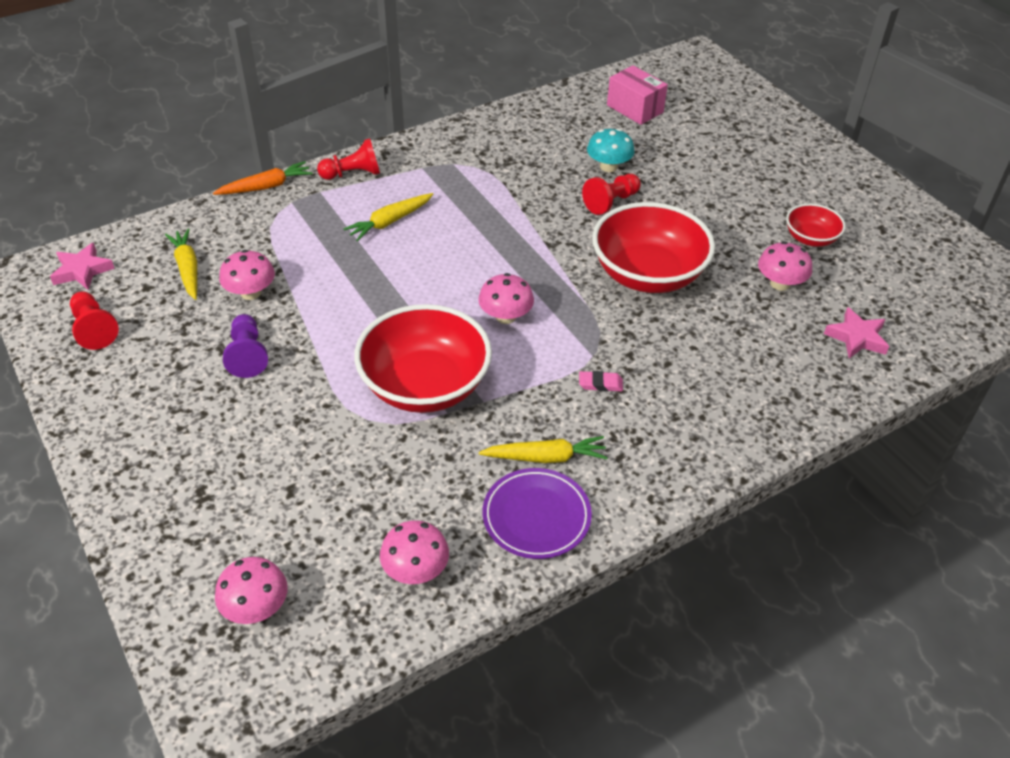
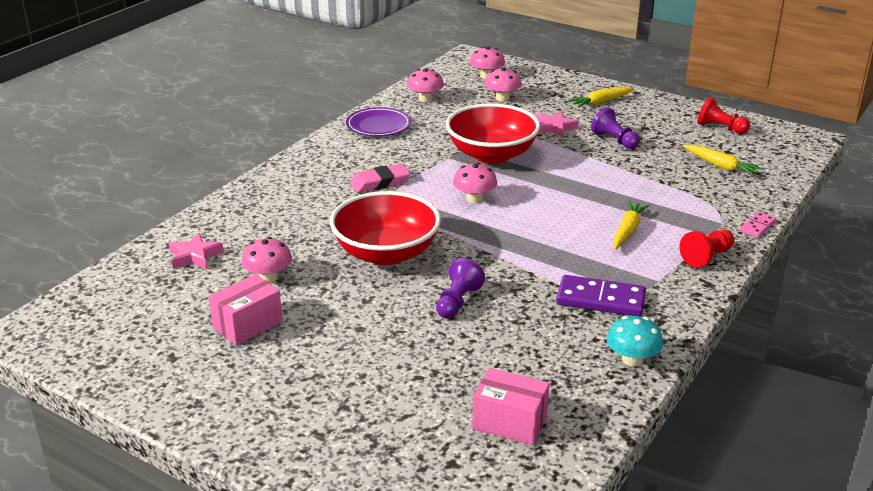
camera: 155 degrees right, 15 degrees down
(82, 271) = (781, 148): pink star -> pink star (554, 128)
(251, 293) = (660, 166): pink mushroom -> pink mushroom (502, 98)
(266, 187) = (757, 227): orange carrot -> pink domino
(488, 167) = (600, 300): none -> purple domino
(545, 457) = (390, 146): yellow carrot -> yellow carrot (601, 102)
(600, 384) = (380, 182): pink eraser -> pink eraser, size x1.75
(608, 166) = (486, 337): turquoise mushroom -> turquoise mushroom (632, 359)
(611, 202) = (457, 302): red pawn -> purple pawn
(810, 238) = (247, 325): red bowl -> pink box

